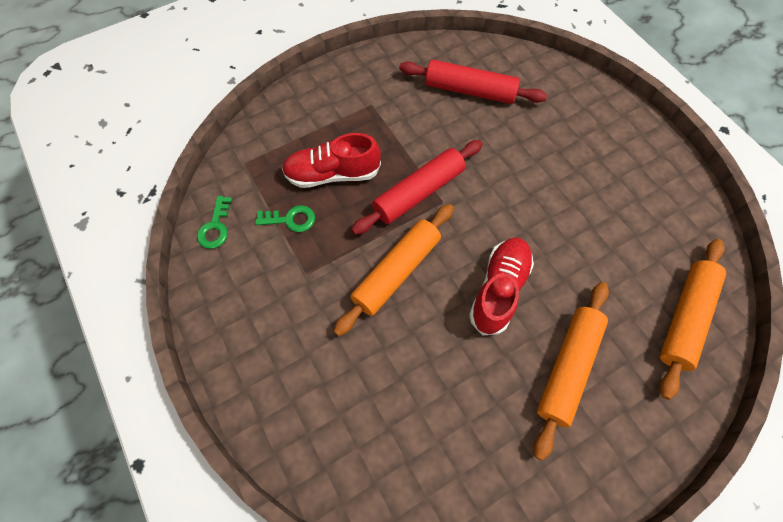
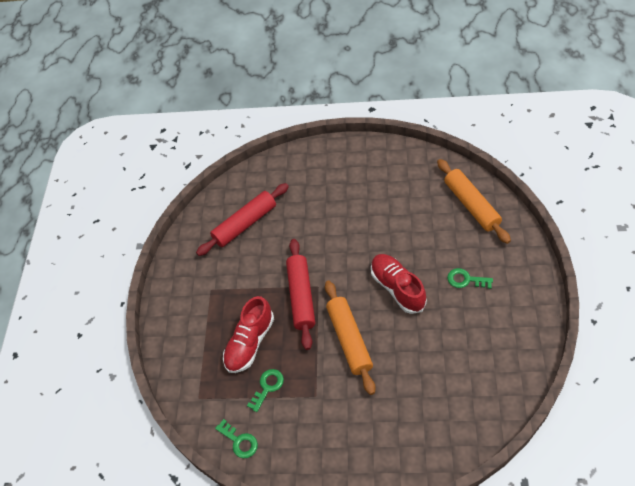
camera: 50 degrees left, 10 degrees down
(567, 368) = (465, 280): orange rolling pin -> green key

